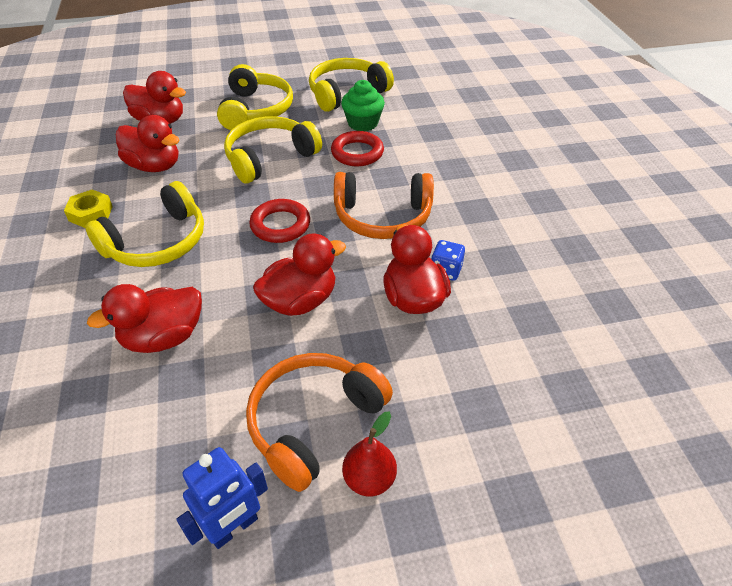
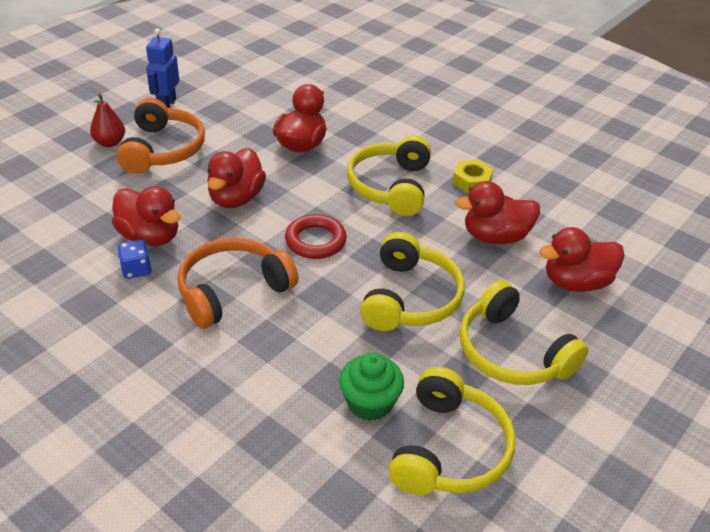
camera: 140 degrees right, 5 degrees down
(357, 153) = (330, 352): red ring -> none

